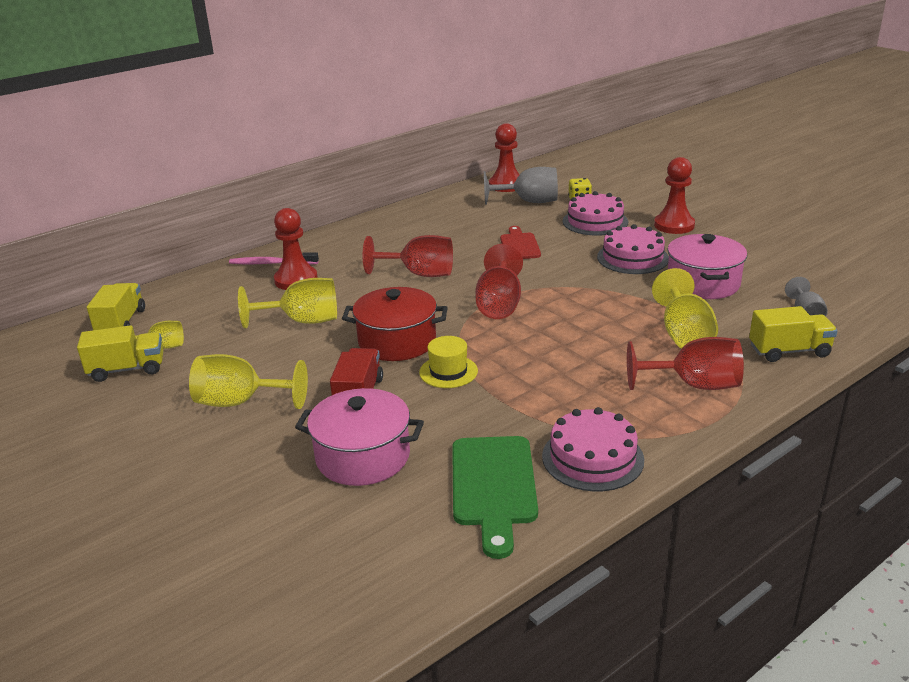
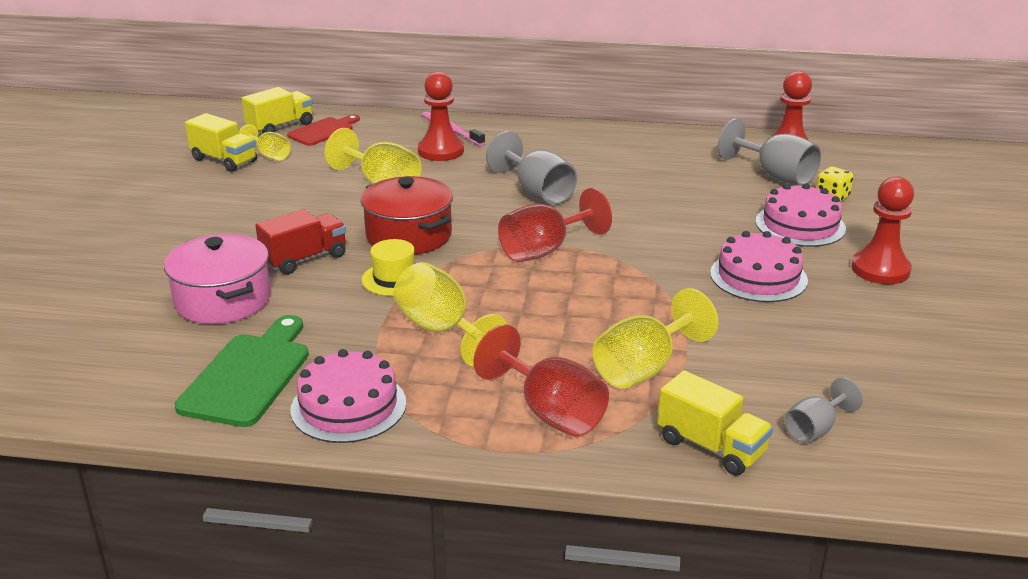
camera: 45 degrees right, 0 degrees up
(240, 402) = (235, 219): yellow goblet -> yellow goblet (441, 330)
(419, 274) = (537, 192): red goblet -> grey goblet
(493, 486) = (249, 375): green cutting board -> green cutting board turned 150 degrees clockwise
(519, 245) = (674, 211): red cutting board -> red cutting board (323, 131)
(703, 283) = (774, 338): pink pot -> none

